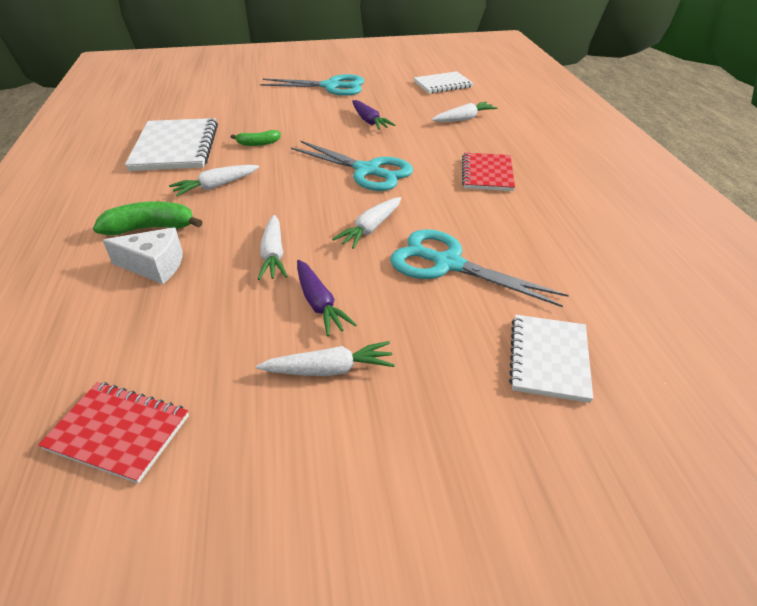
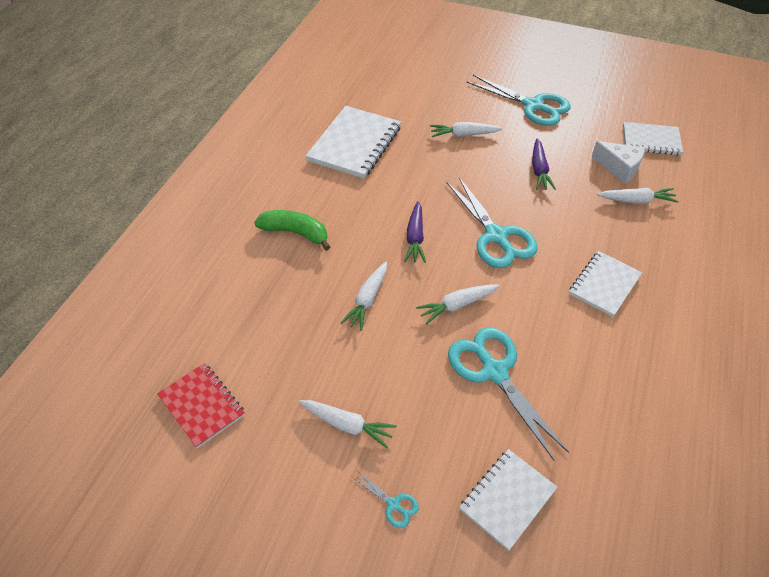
camera: 30 degrees right, 10 degrees up
(155, 266) = (281, 273): white cheese -> white cheese (619, 168)
(216, 186) = (363, 205): white carrot -> white carrot (463, 135)
(258, 143) = (423, 164): green banana -> none
(319, 304) = (373, 364): purple carrot -> purple carrot (415, 237)
(440, 421) = (393, 504): none -> turquoise scissors
(487, 174) = (604, 285): red notebook -> white notebook

